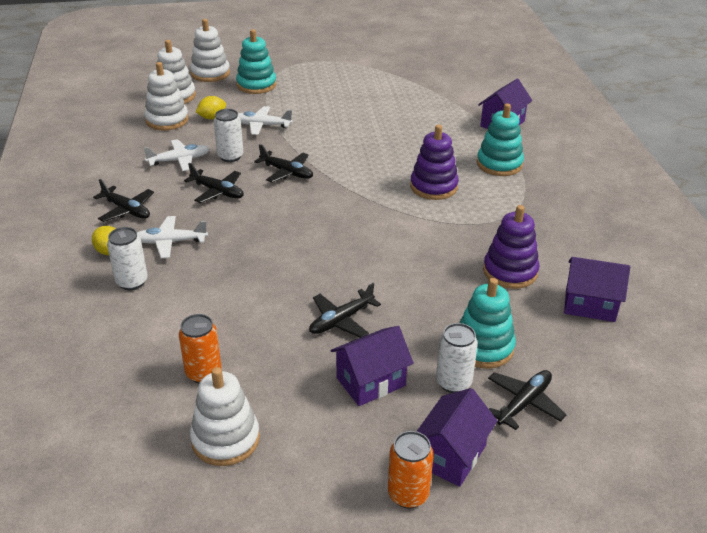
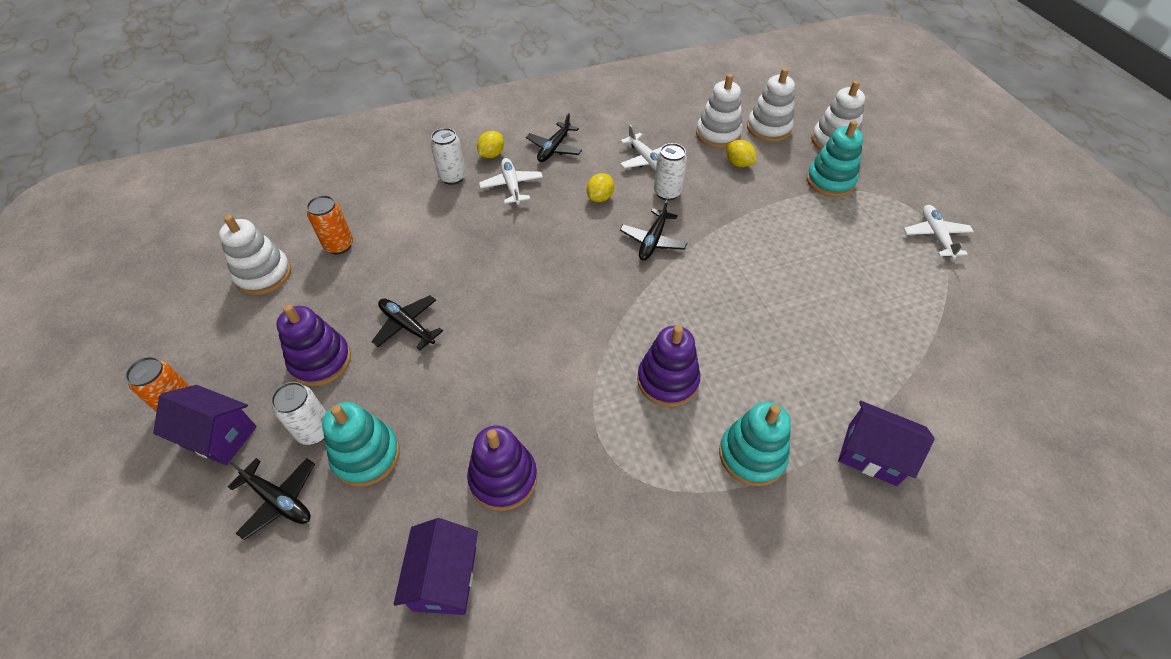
camera: 80 degrees right, 15 degrees up
(217, 191) = (600, 197): black plane -> yellow lemon
(262, 125) = (740, 203): white plane -> white plane (935, 236)
(371, 382) = (321, 361): purple house -> purple stacking toy

